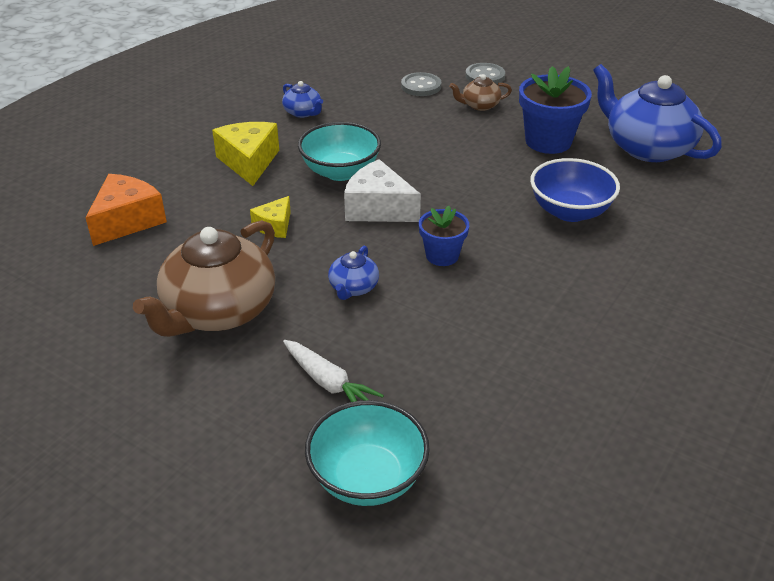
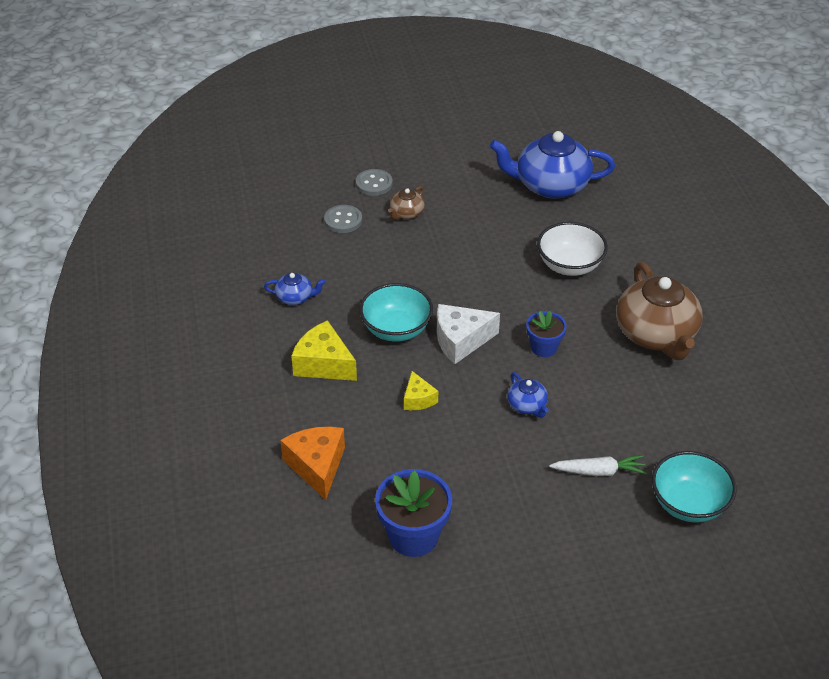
camera: 45 degrees left, 5 degrees up
(218, 311) = (476, 479): brown teapot -> brown teapot (656, 334)
(548, 141) = (489, 217): blue flower pot -> blue flower pot (413, 536)
(570, 211) = (569, 265): blue bowl -> white bowl

